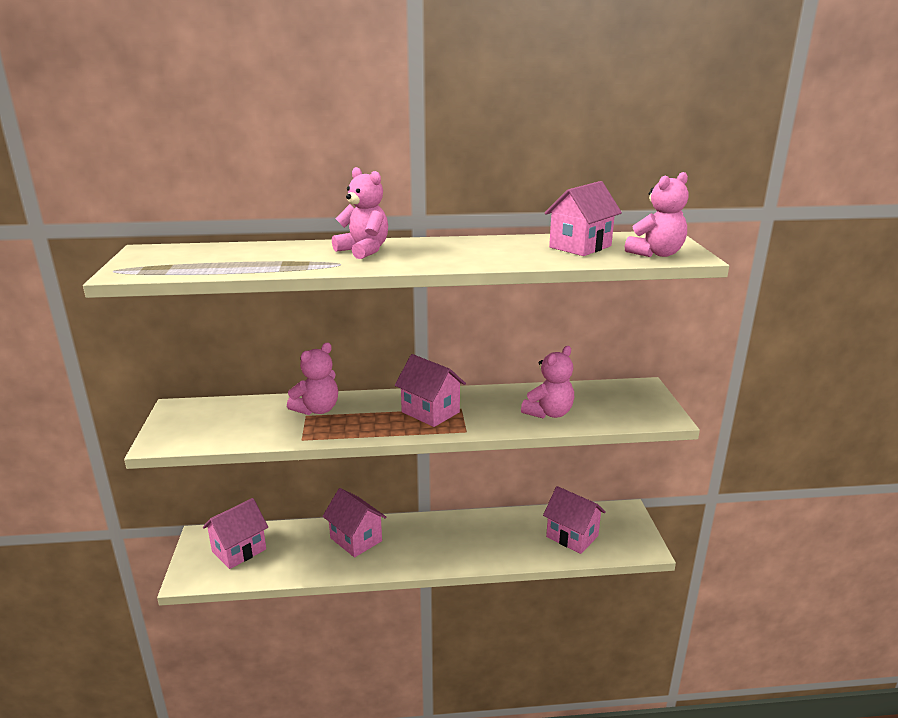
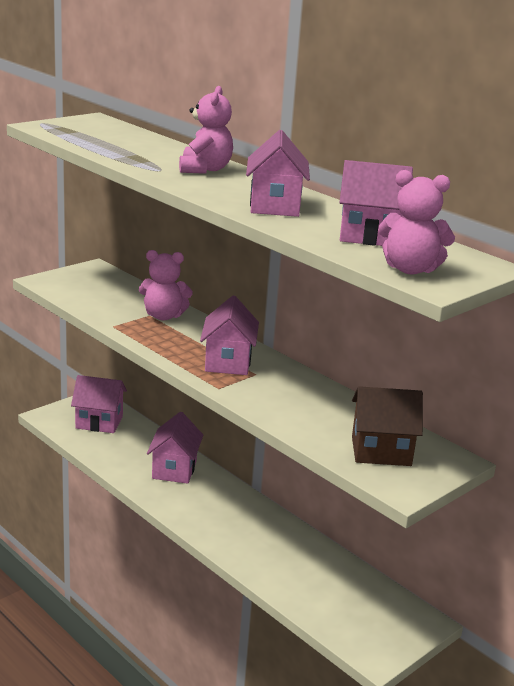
camera: 50 degrees right, 0 degrees up
(549, 413) = (310, 419): pink teddy bear -> none
(572, 536) = (330, 595): pink house -> pink house (275, 206)
(614, 405) = (381, 451): none -> brown house

